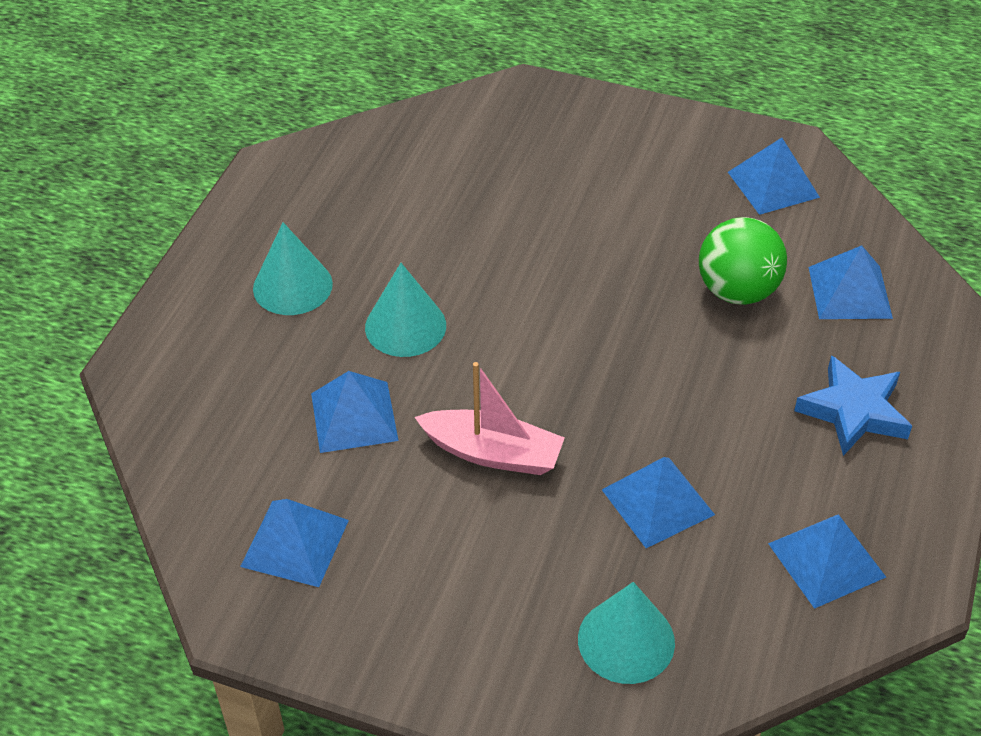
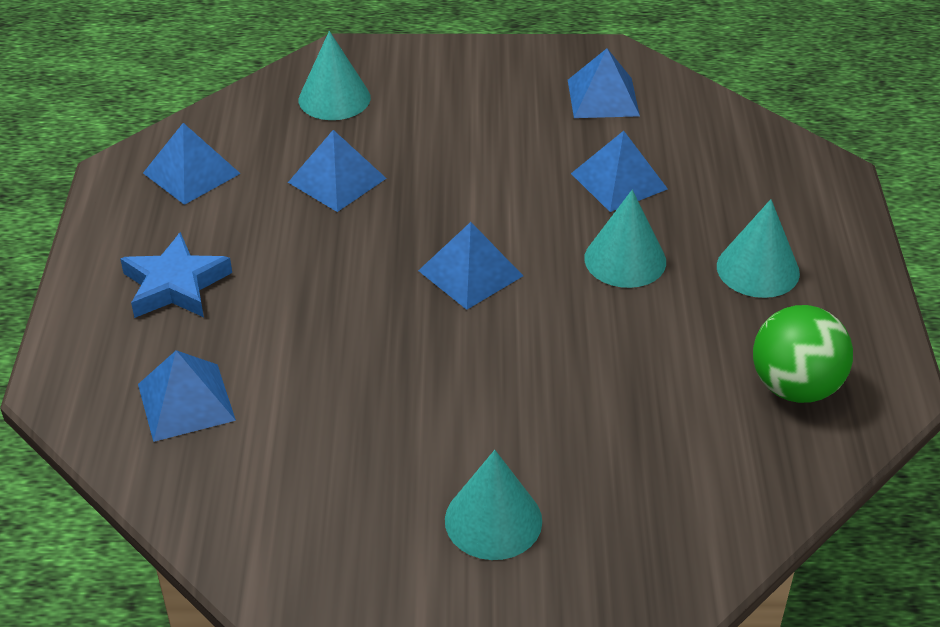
camera: 160 degrees right, 5 degrees down
(492, 453) = (487, 182): pink boat -> none
(626, 152) = (493, 520): none -> turquoise cone
(737, 291) = (309, 373): green ball -> green ball (795, 387)
(773, 184) = (293, 521): blue pyramid -> blue pyramid (470, 273)

